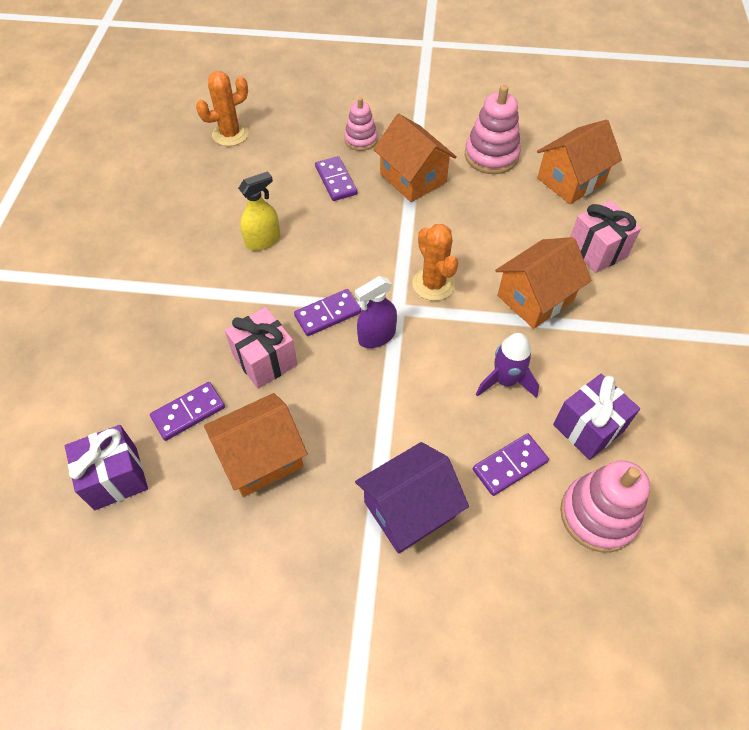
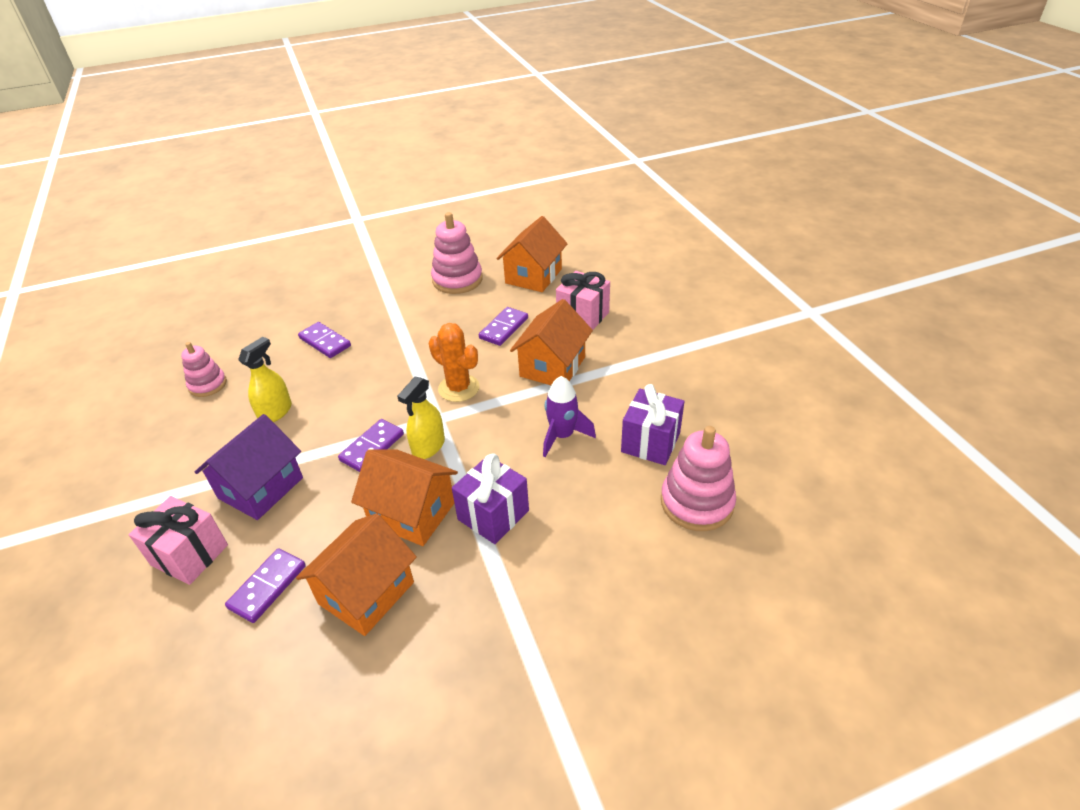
camera: 25 degrees left, 15 degrees down
(115, 478) = (211, 683): purple gift -> purple gift (493, 515)
(230, 134) = (198, 340): orange cactus -> none
(265, 360) = (328, 509): pink gift -> pink gift (189, 555)
(361, 140) = (332, 304): pink stacking toy -> pink stacking toy (208, 385)
(376, 336) = (428, 447): purple spray bottle -> yellow spray bottle
(409, 509) = (535, 571): purple house -> purple house (261, 488)
(413, 178) = (397, 317): orange house -> orange house (412, 513)
(509, 465) = (603, 498): purple domino -> purple domino (503, 328)

